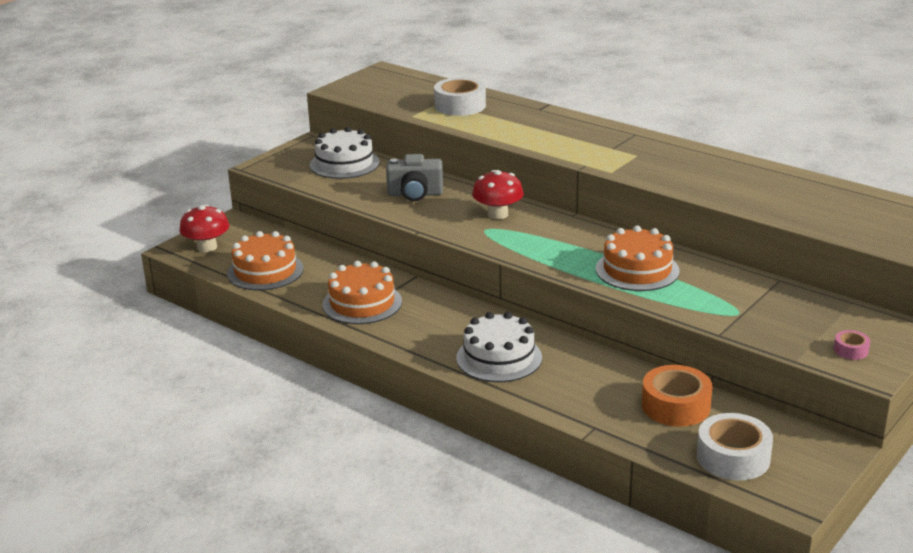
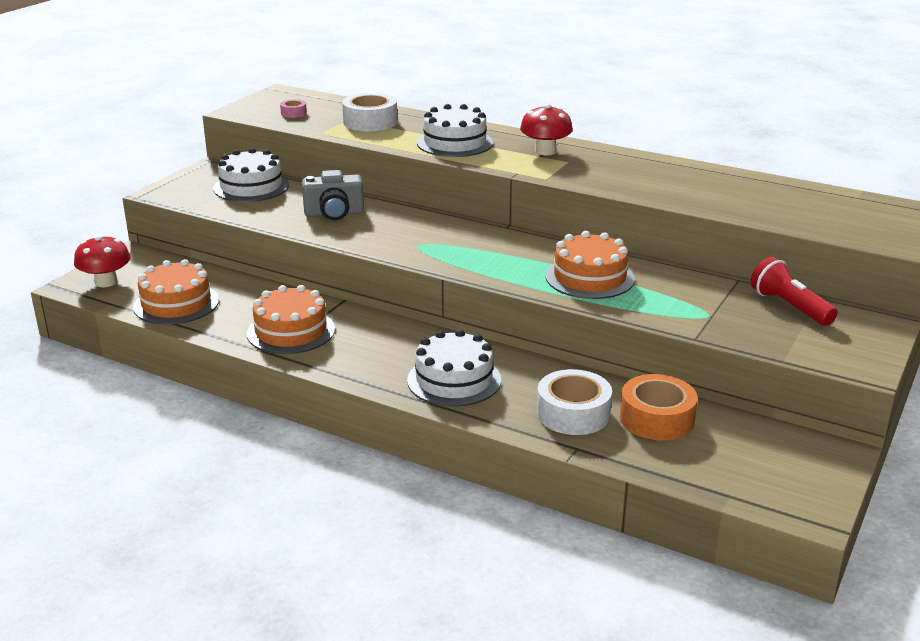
camera: 10 degrees left, 0 degrees up
(498, 214) = (427, 229): red mushroom -> red mushroom (545, 151)
(534, 131) = (455, 143): none -> white cake
(733, 457) = (733, 469): white tape -> white tape (573, 413)
(820, 309) = (789, 307): none -> red flashlight
(851, 350) = (836, 346): pink tape -> pink tape (293, 113)

